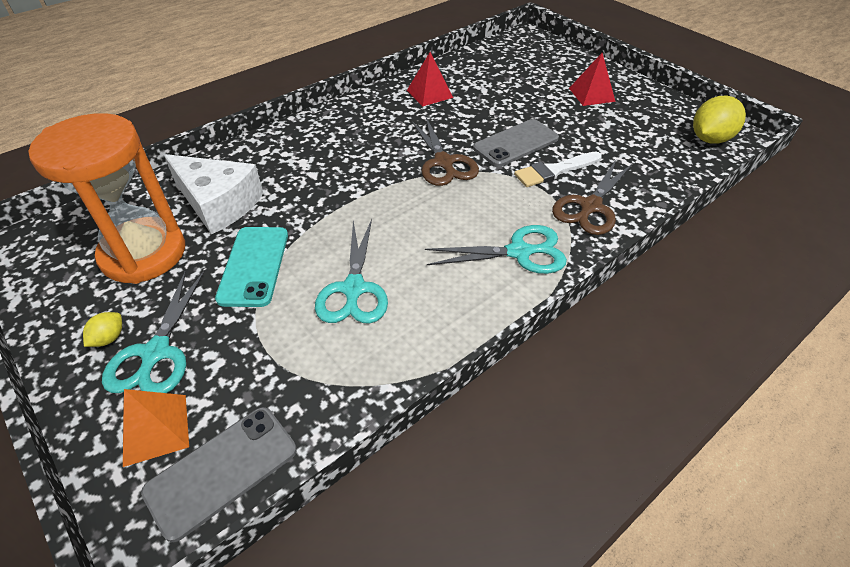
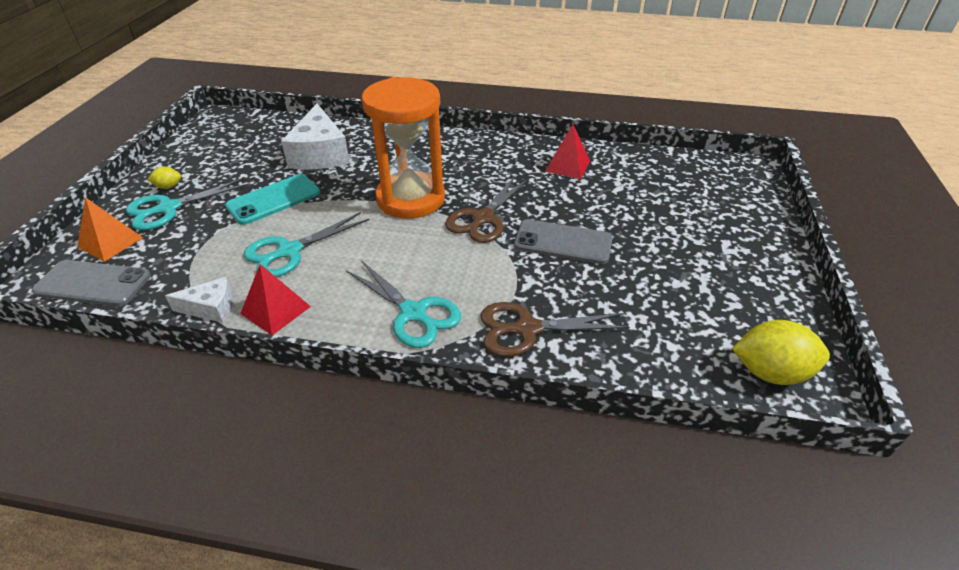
camera: 50 degrees right, 5 degrees down
(143, 253) = (247, 156): orange hourglass -> orange hourglass (410, 199)
(379, 378) = (211, 308): none -> white cheese
(554, 171) = (553, 283): white brush -> none
(591, 94) = (715, 251): red pyramid -> red pyramid (276, 310)

